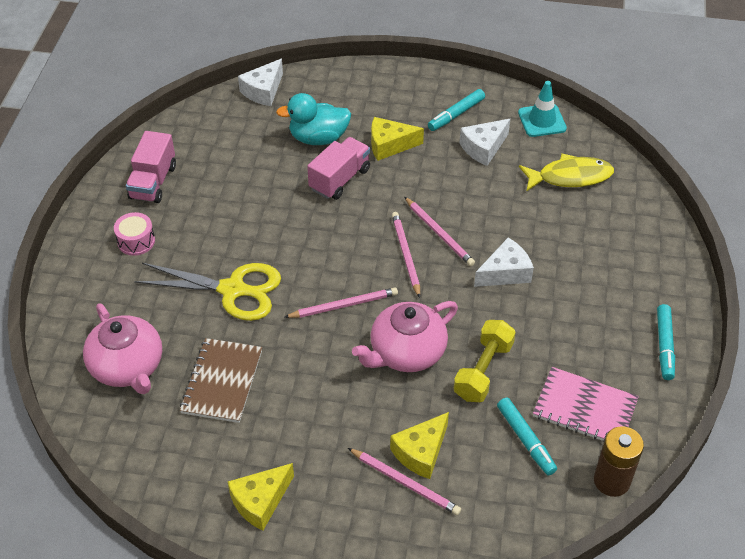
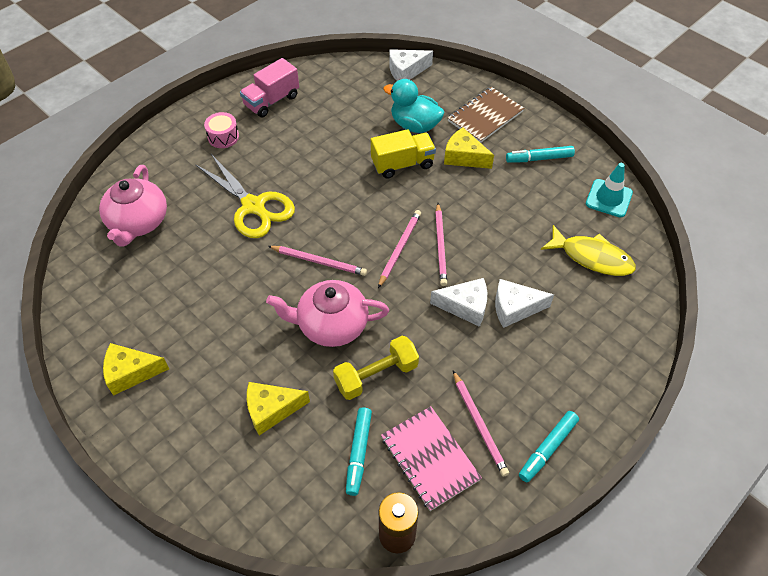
camera: 35 degrees right, 5 degrees up
(222, 382) = (186, 269): brown notebook -> brown notebook (485, 116)
(339, 179) = (402, 164): pink truck -> yellow truck
(405, 483) = (239, 426): pink pencil -> pink pencil (479, 424)
(483, 148) = (538, 196): white cheese -> white cheese (515, 308)

